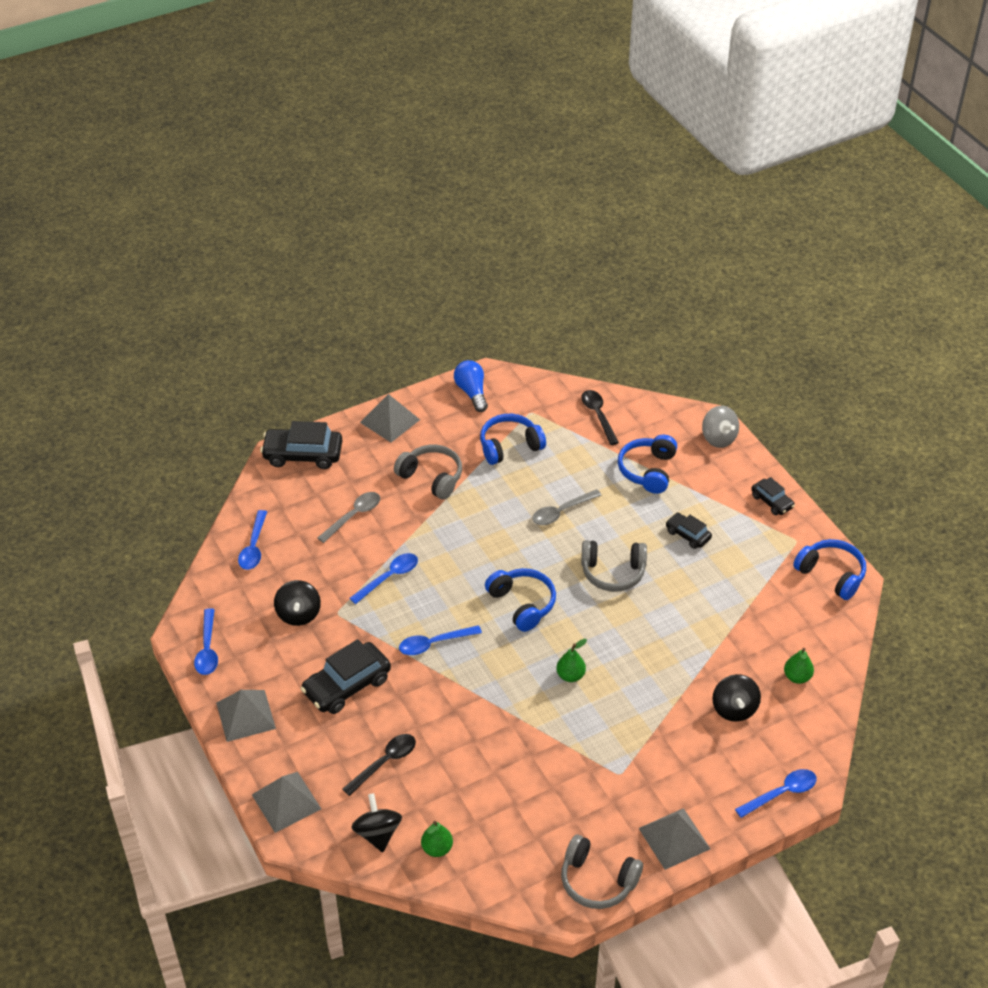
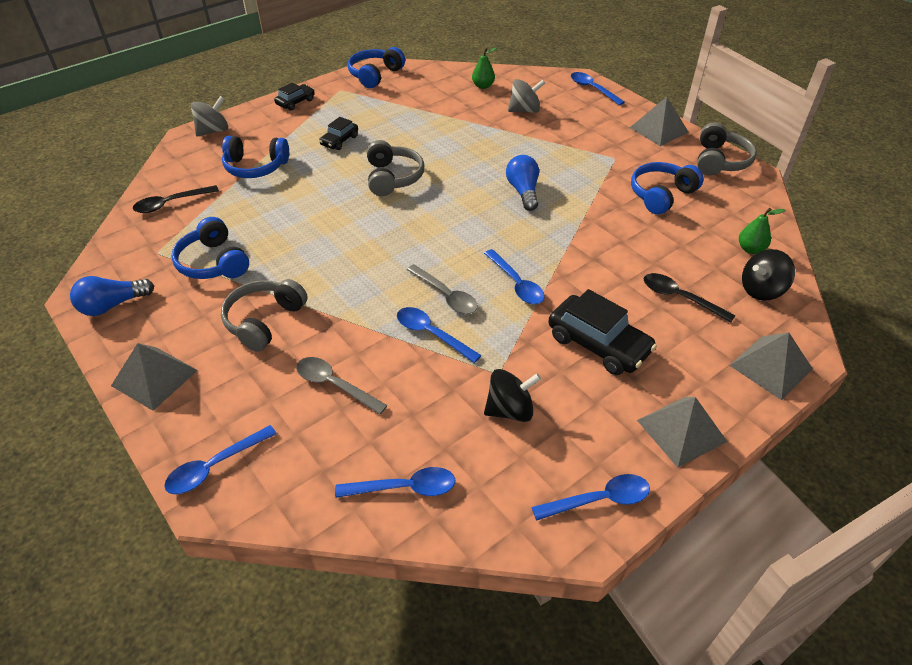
camera: 100 degrees left, 0 degrees up
(303, 454) = (215, 466): black car -> blue spoon
(522, 604) = (446, 229): blue headphones -> blue headphones (661, 195)
(561, 512) = (316, 215): grey spoon -> grey spoon (446, 295)
(570, 675) = (523, 191): green pear -> blue light bulb
(734, 709) = (524, 110): black spinning top -> grey spinning top

